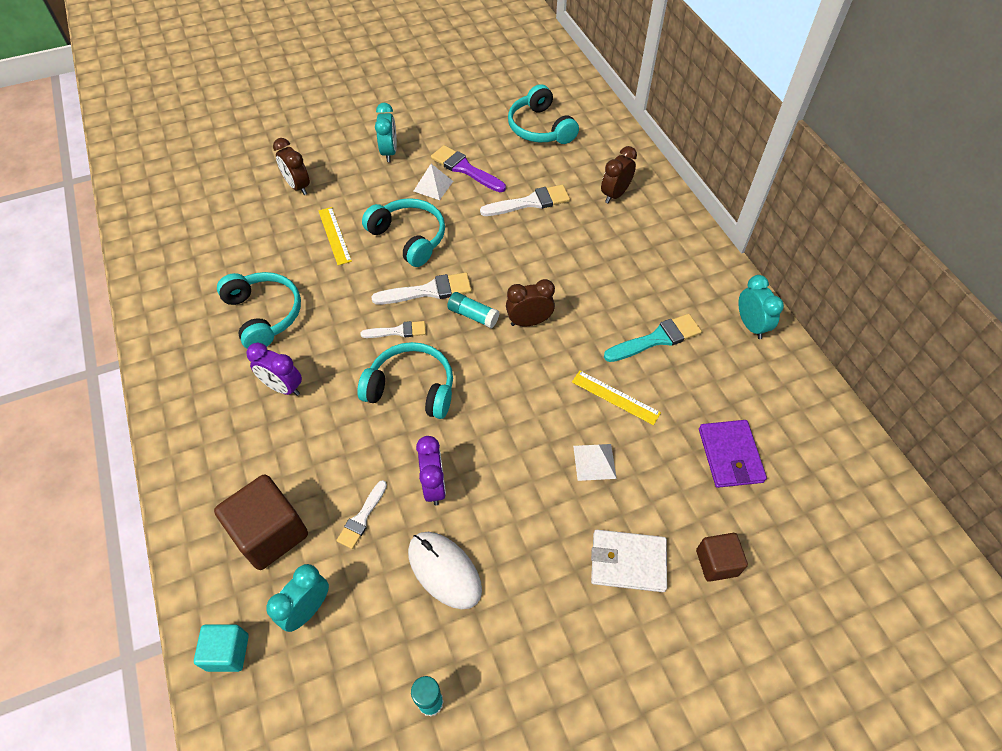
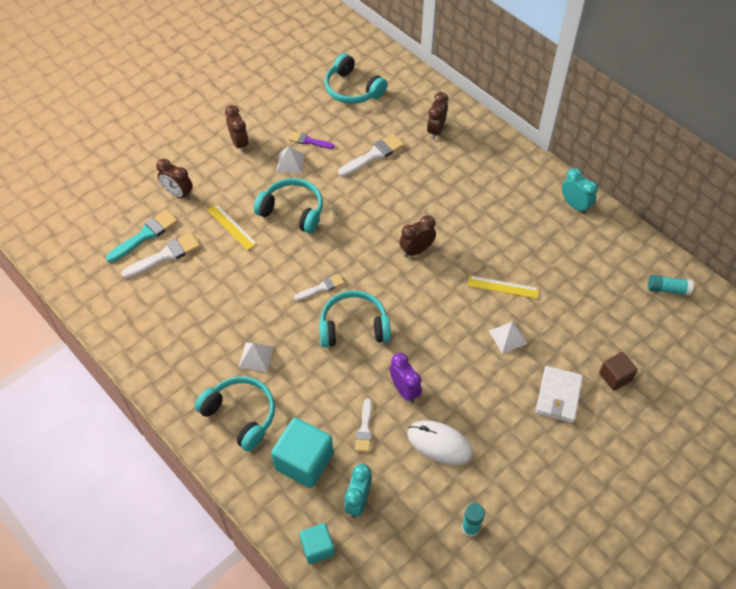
camera: 20 degrees left, 0 degrees up
(264, 315) = (209, 307): turquoise headphones -> turquoise headphones (240, 415)
(270, 533) = (304, 461): brown cube -> turquoise cube
(283, 387) = (256, 357): purple clock -> white pyramid
(389, 152) = (239, 143): turquoise clock -> brown clock
(428, 291) = (329, 249): white brush -> white brush (165, 255)
(465, 169) = (309, 141): purple brush -> purple brush, size x0.63
(473, 315) = (372, 258): turquoise glue stick -> turquoise glue stick (668, 289)
(628, 562) = (558, 396): white wallet -> white wallet turned 60 degrees counterclockwise
(656, 339) = (513, 235): turquoise brush -> turquoise brush (145, 235)
(730, 455) = (596, 303): purple wallet -> none

